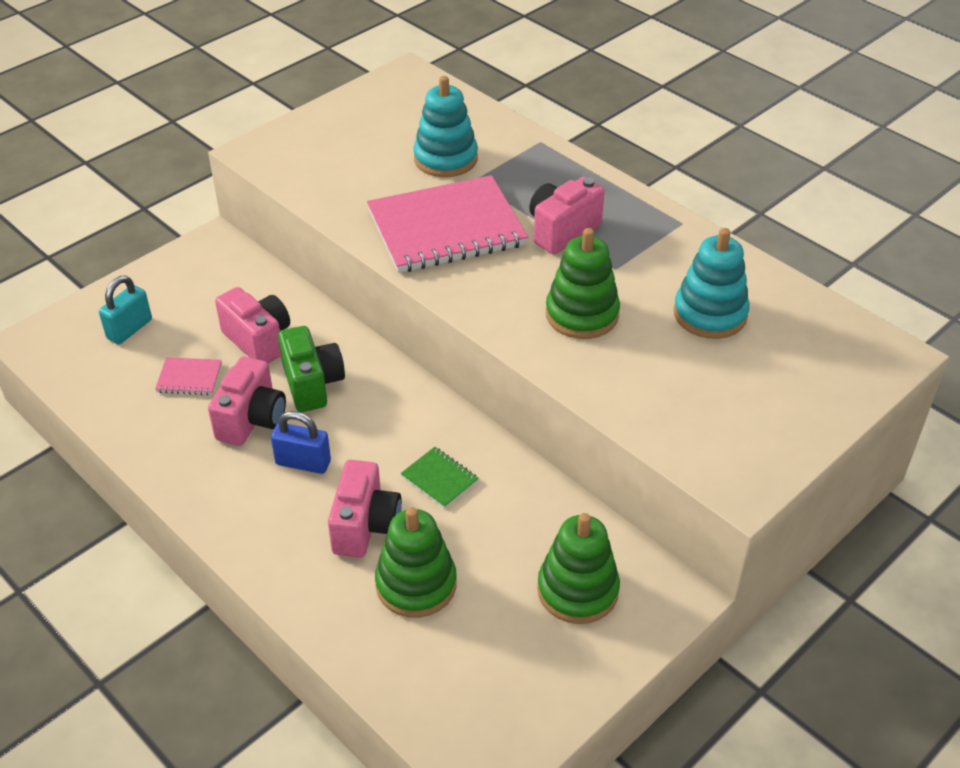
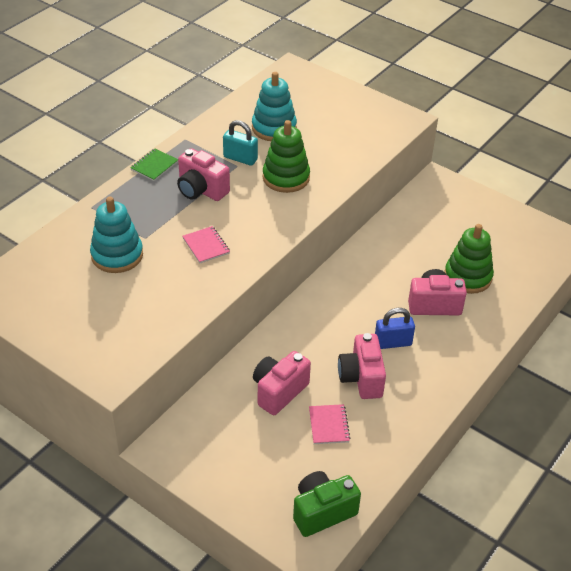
camera: 100 degrees left, 0 degrees up
(129, 329) = (282, 481): turquoise padlock -> turquoise padlock (240, 158)
(252, 419) = (361, 378): pink camera -> pink camera turned 105 degrees counterclockwise
(303, 463) = (392, 343): blue padlock -> blue padlock turned 75 degrees clockwise
(312, 384) = (318, 351): green camera -> green camera (322, 512)
(439, 479) = (386, 276): green notebook -> green notebook (154, 166)
(446, 228) = (206, 246): pink notebook -> pink notebook, size x0.42
(577, 590) = (447, 214): green stacking toy -> none

